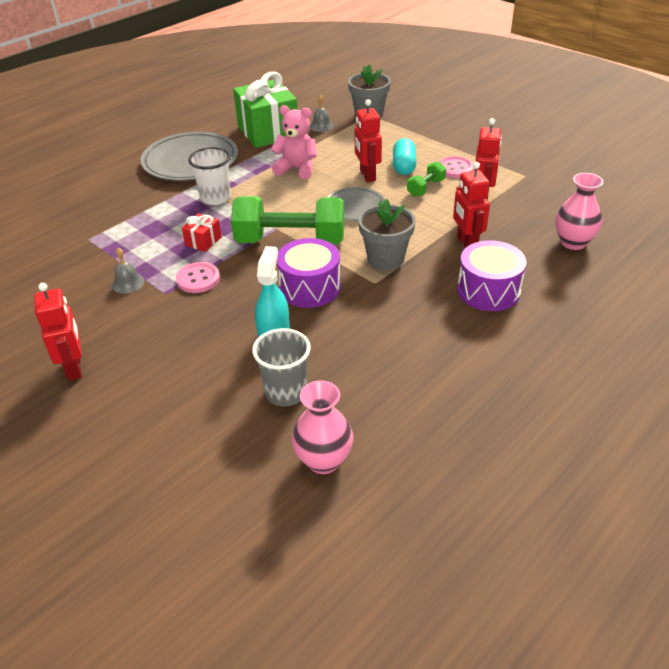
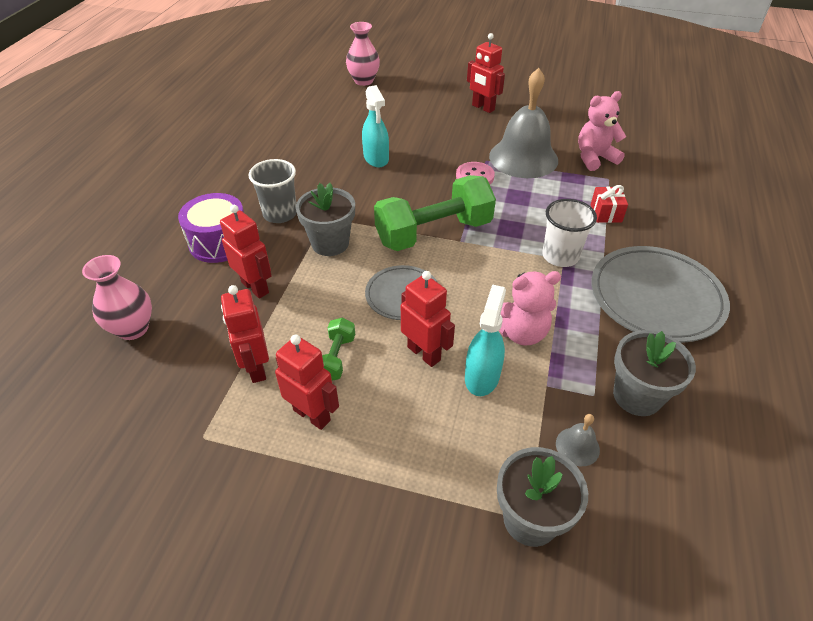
camera: 150 degrees right, 5 degrees up
(66, 260) = (594, 158): none -> pink teddy bear
(128, 283) = (523, 158): grey bell -> grey bell, size x2.49
(203, 241) = (511, 207): red gift -> red gift (606, 213)
(268, 132) = (637, 396): green gift -> grey flower pot
(286, 392) = (340, 132): grey cup -> grey cup (280, 214)
(310, 287) = (379, 197): purple drum -> none
(323, 460) = (293, 112): pink vase -> pink vase (363, 81)
(342, 158) = (482, 376): none -> turquoise spray bottle
(404, 166) = (387, 391): turquoise capsule -> none
(455, 168) = (312, 415): pink button -> red robot

